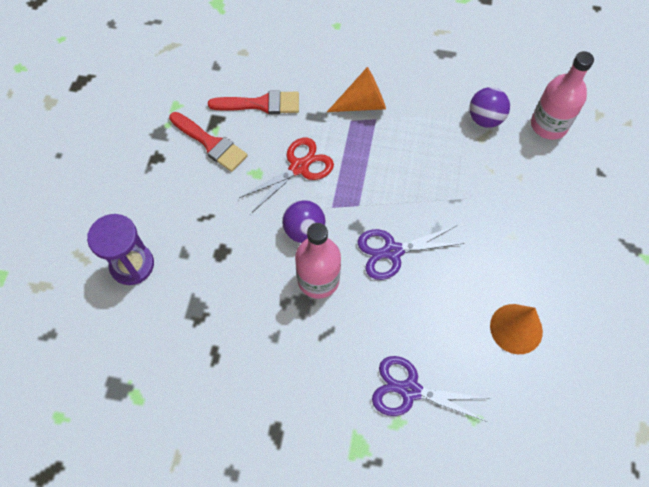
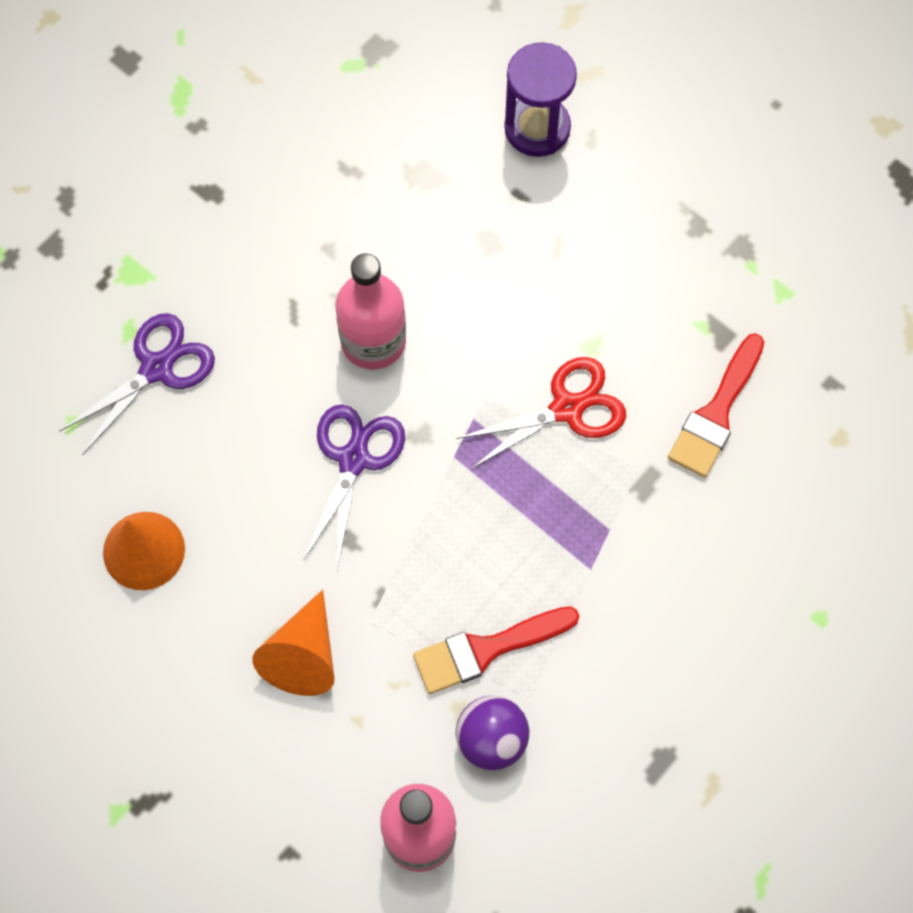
camera: 120 degrees right, 5 degrees up
(211, 143) = (681, 308): red brush -> red brush (486, 649)
(299, 167) = (567, 408): red scissors -> red scissors turned 105 degrees counterclockwise
(304, 230) = (458, 361): purple ball -> none
(362, 104) = (630, 565): orange cone -> orange cone (303, 655)

